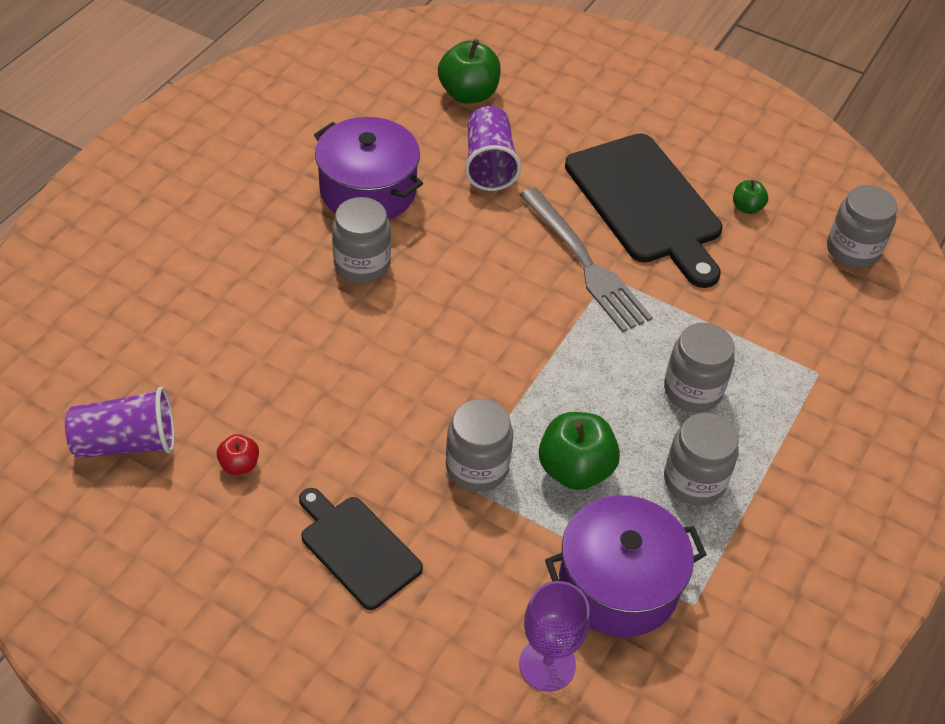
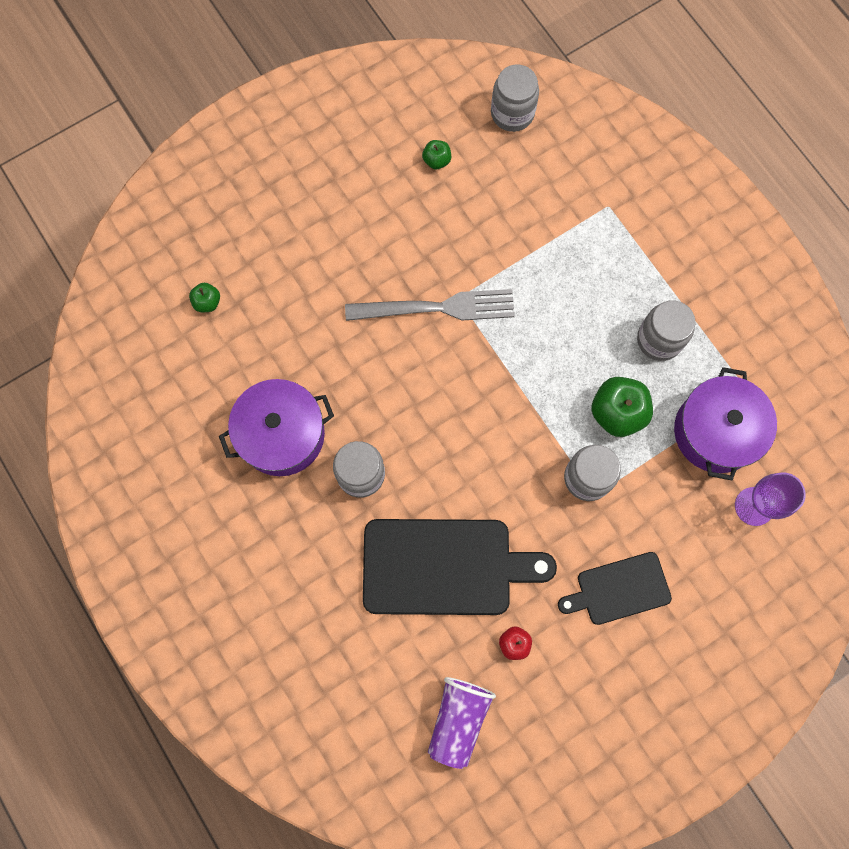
camera: 60 degrees left, 25 degrees up
(468, 94) = (207, 302): green apple -> green apple, size x0.52
(489, 164) = (298, 326): purple cup -> none
(646, 204) = (398, 231): black cutting board -> black cutting board (445, 567)
(692, 390) = (586, 298): grey jar -> none

